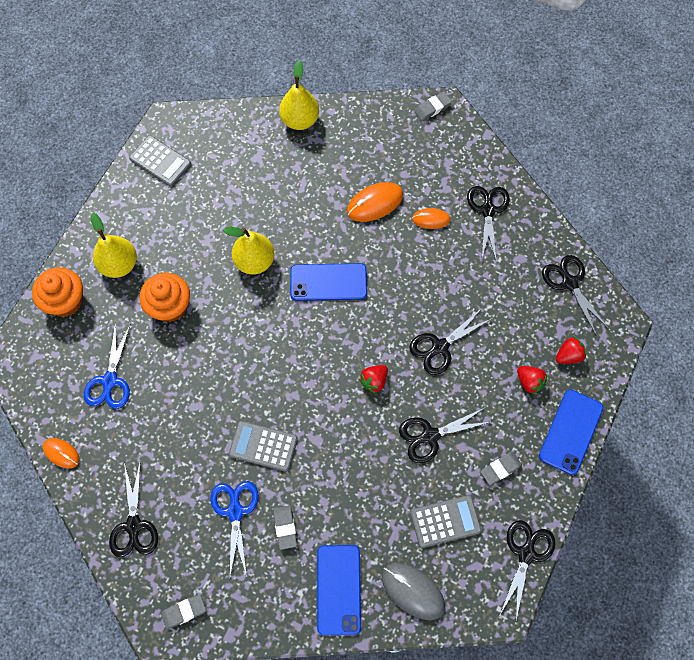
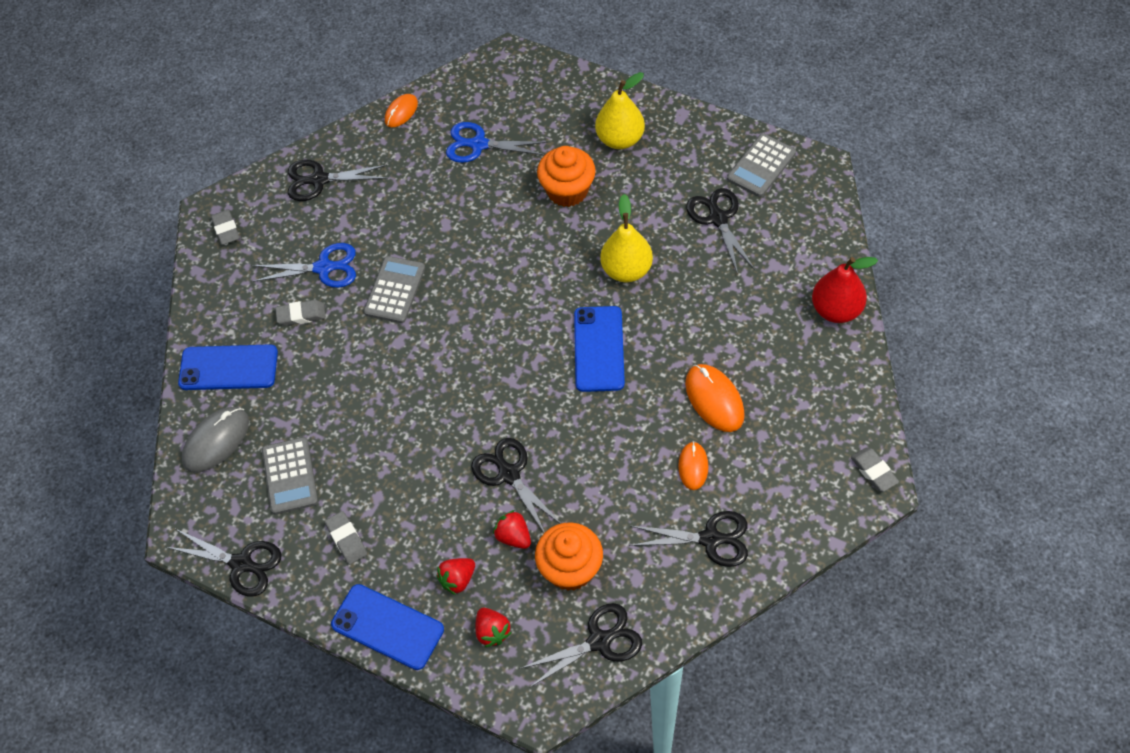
camera: 95 degrees right, 10 degrees down
(65, 301) = (574, 96): orange cupcake -> orange cupcake (570, 569)
(300, 120) = (836, 310): yellow pear -> red pear
(374, 381) = (467, 400): red strawberry -> red strawberry (513, 536)
(430, 436) = (394, 461): black scissors -> black scissors (718, 218)

